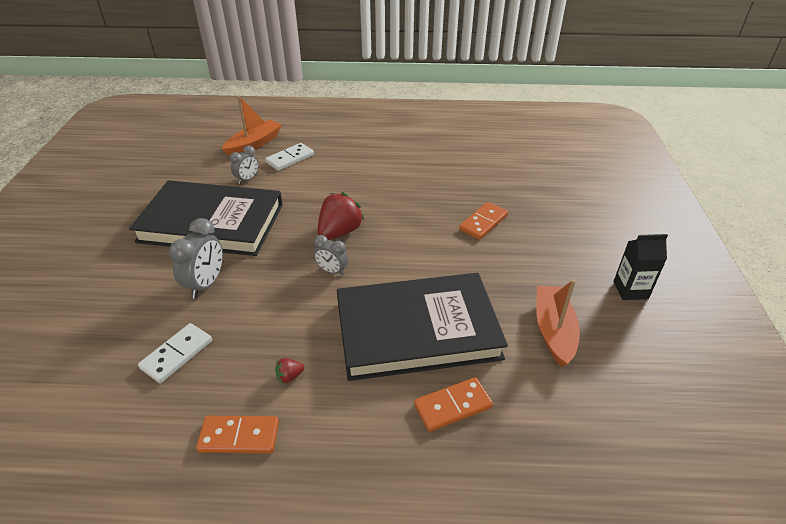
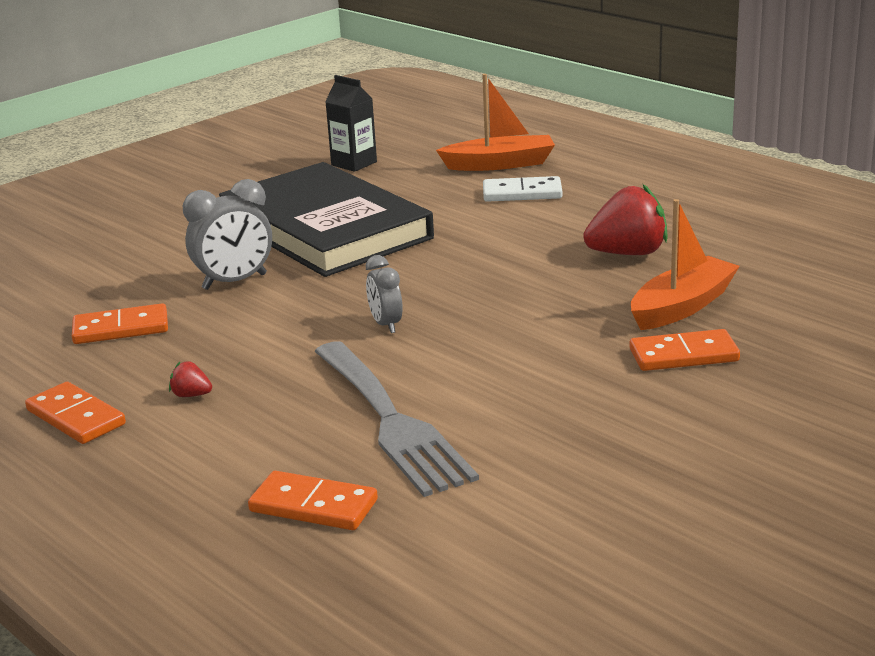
camera: 45 degrees right, 15 degrees down
(177, 354) = (121, 328): white domino -> orange domino
(247, 179) = (433, 199): grey clock -> none
(339, 232) = (459, 291): red strawberry -> red strawberry (627, 253)
(417, 330) = (392, 422): black book -> grey fork
(553, 331) = (572, 507): orange boat -> orange boat (682, 306)
(630, 290) = (788, 525): black carton -> black carton (354, 163)

